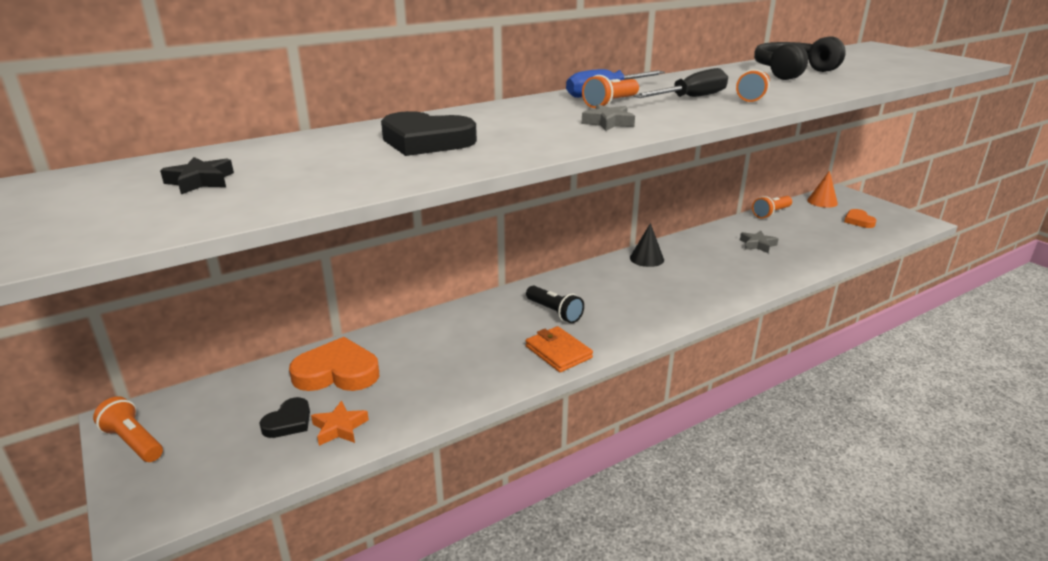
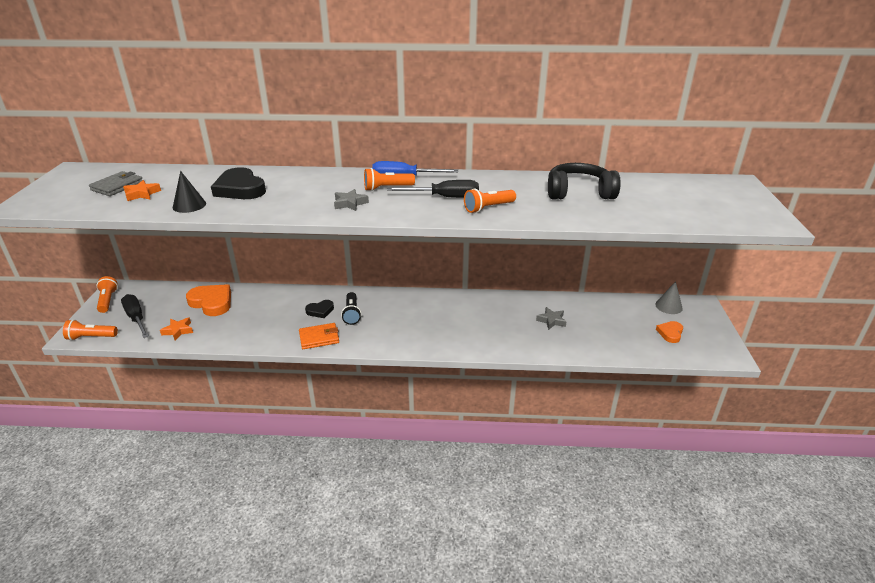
camera: 35 degrees right, 5 degrees up
(200, 181) = (117, 186): black star -> grey wallet
(234, 443) = (136, 318): none -> black screwdriver
(275, 179) = (142, 194): none -> orange star
(288, 422) = (165, 318): black heart -> black heart (320, 311)
(558, 352) = (319, 338): orange wallet -> orange wallet turned 75 degrees clockwise
(646, 258) = (458, 301): black cone -> black cone (189, 205)
(771, 213) = (606, 301): orange flashlight -> orange flashlight (91, 337)
(822, 202) = (668, 306): orange cone -> grey cone

